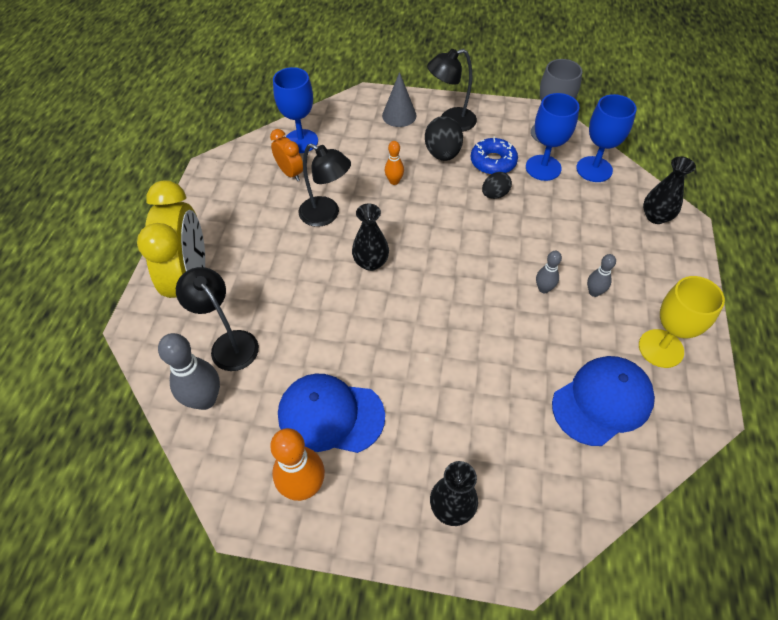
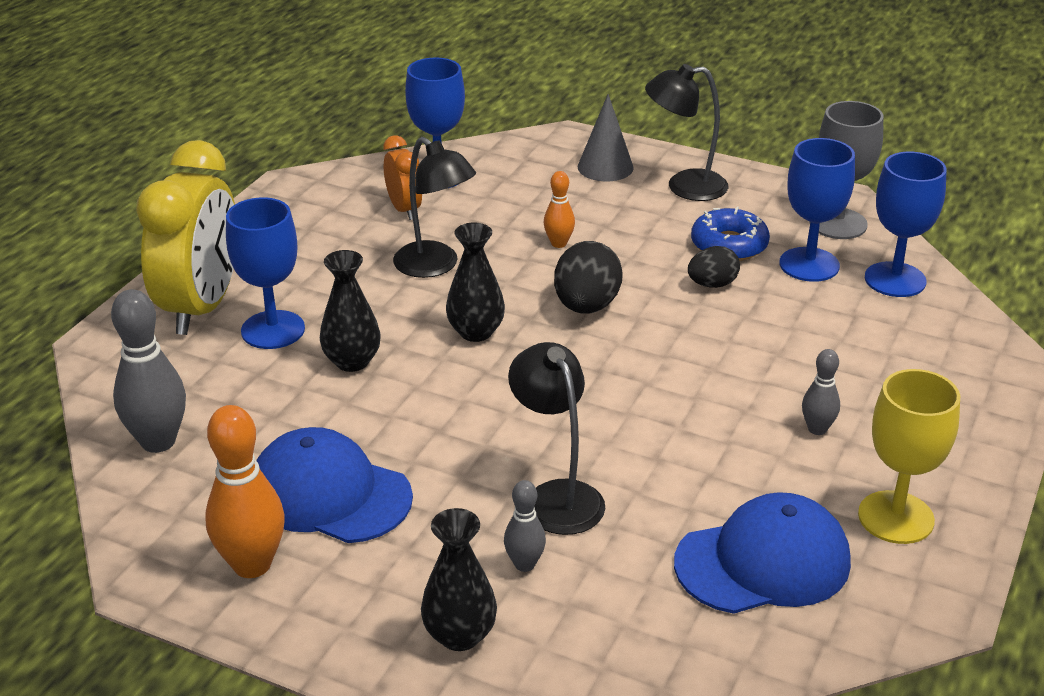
camera: 15 degrees right, 20 degrees down
(229, 343) = (222, 386): black lamp -> black lamp (556, 496)
(244, 289) = (273, 330): none -> blue goblet
(442, 154) = (652, 223): black egg -> black egg (586, 306)
(543, 289) = (735, 410): grey bowling pin -> grey bowling pin (524, 564)
(656, 216) = (972, 355): black vase -> black vase (352, 361)

